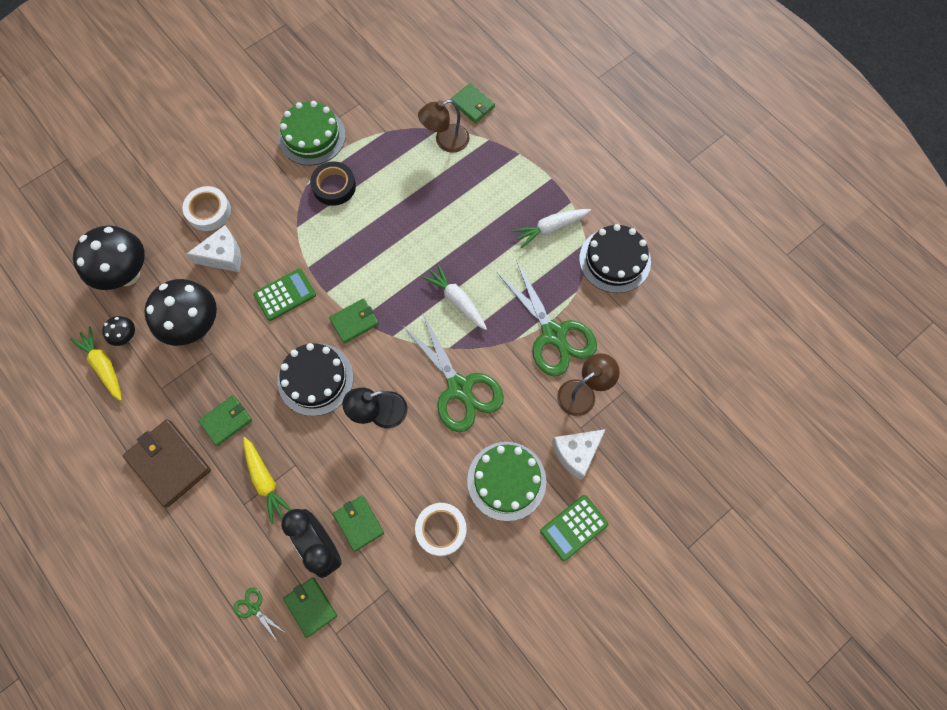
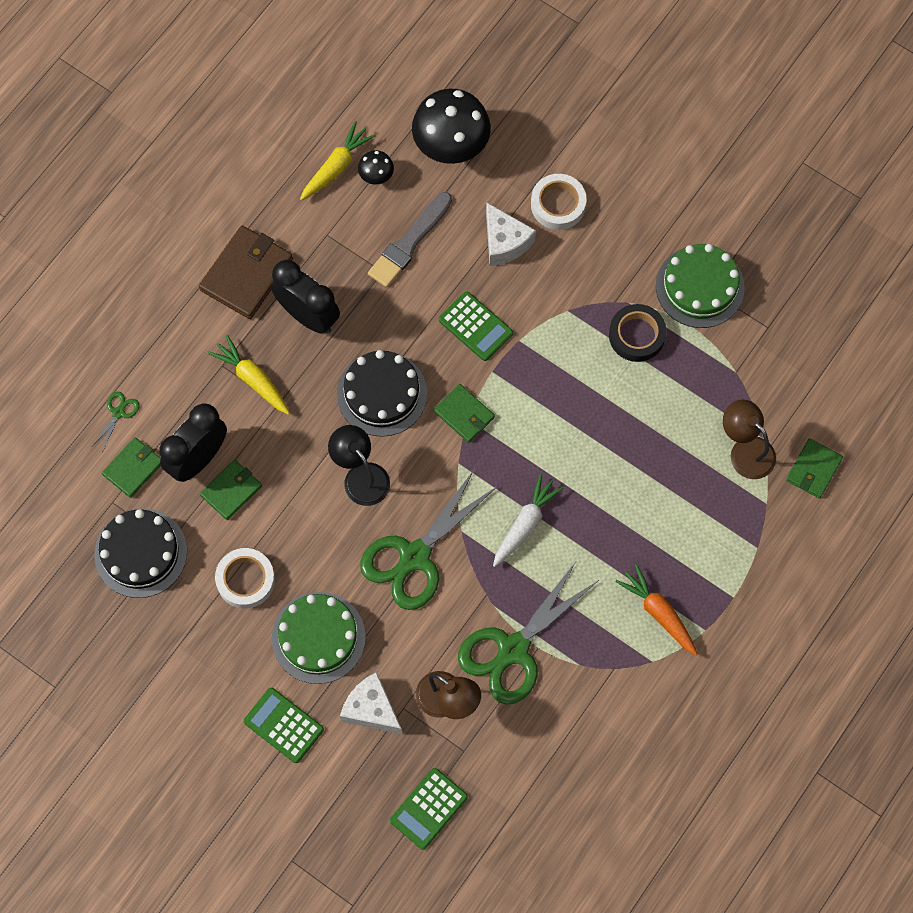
camera: 75 degrees right, 0 degrees up
(195, 326) = (409, 243): black mushroom -> grey brush
(226, 421) = (308, 315): green wallet -> black clock
(265, 481) = (252, 379): yellow carrot -> yellow carrot turned 90 degrees clockwise
(550, 228) = (658, 613): white carrot -> orange carrot
(614, 260) = (637, 703): black cake -> black cake (140, 553)
(665, 428) = (428, 808): none -> green calculator

